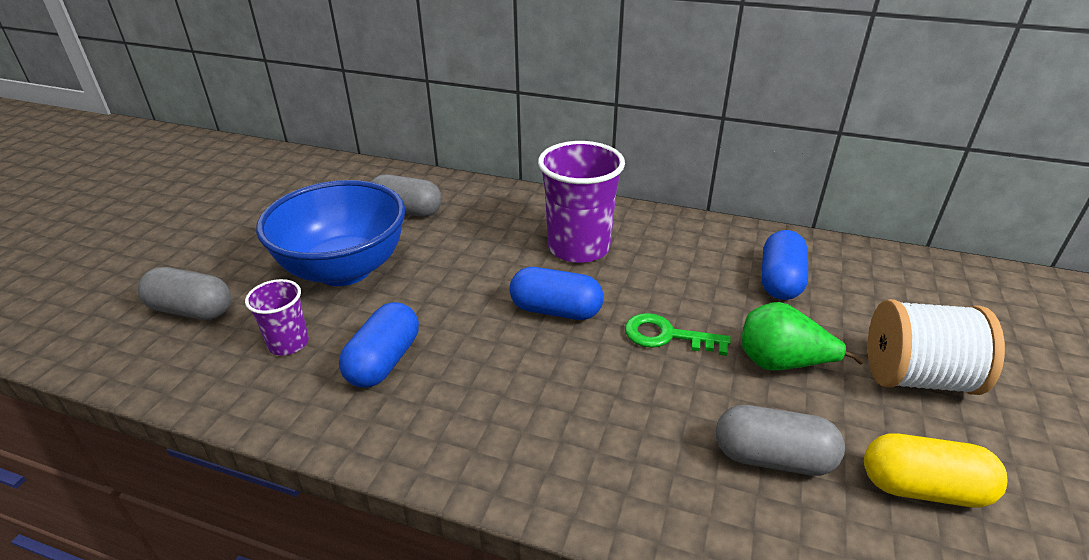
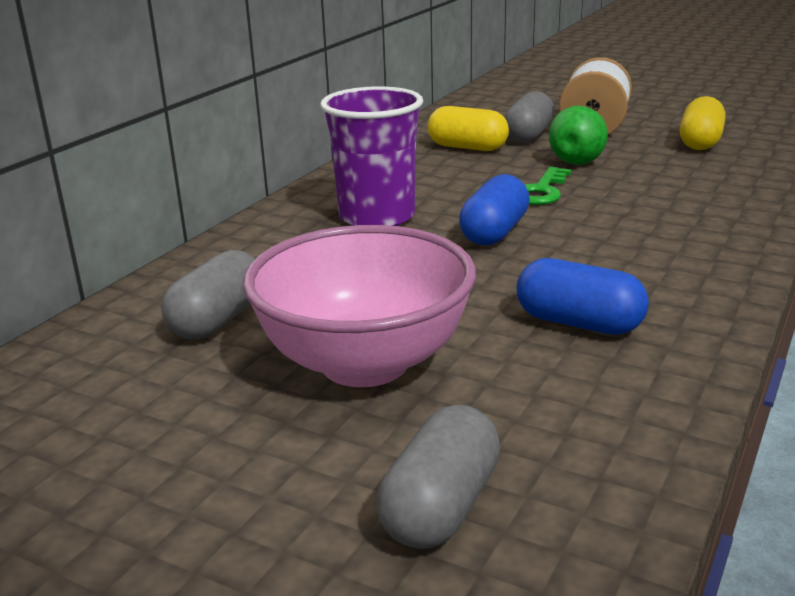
camera: 80 degrees left, 10 degrees down
(288, 343) = (540, 394): purple cup -> none
(344, 269) = (365, 363): blue bowl -> pink bowl
(772, 457) = (684, 173): grey capsule -> grey capsule (528, 135)
(780, 281) = (467, 147): blue capsule -> yellow capsule

